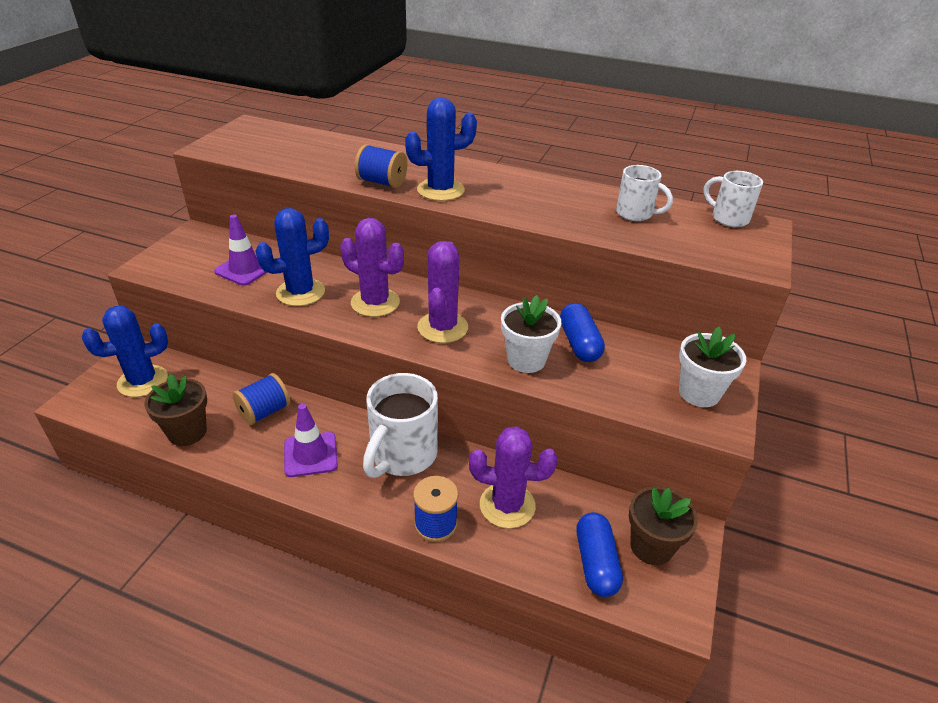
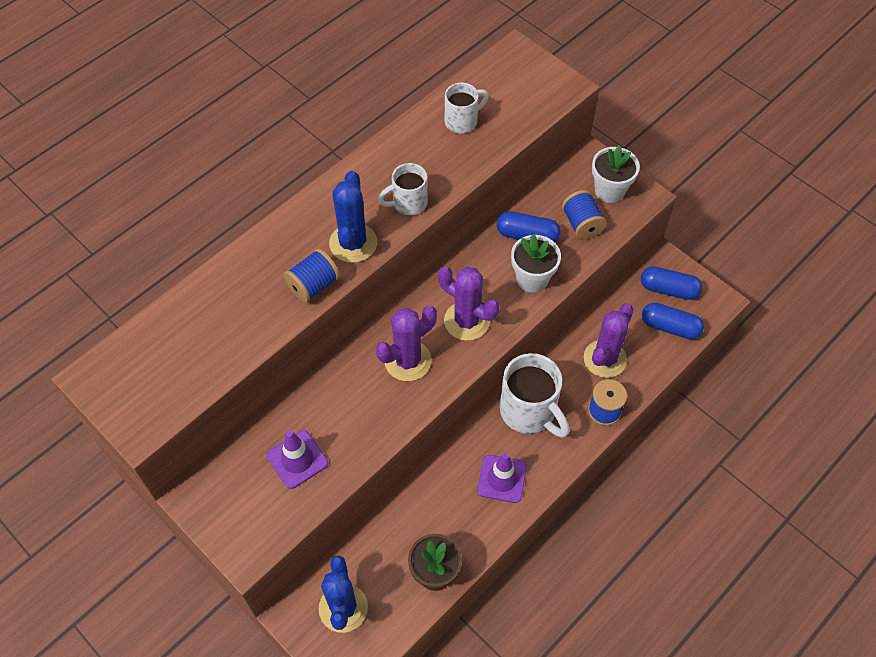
camera: 65 degrees left, 20 degrees up
(264, 412) = (434, 505): blue spool -> blue spool (582, 224)
(300, 292) = (363, 418): blue cactus -> none
(651, 546) = (668, 289): brown flower pot -> blue capsule
(728, 218) = (496, 66): white mug -> white mug (408, 203)

